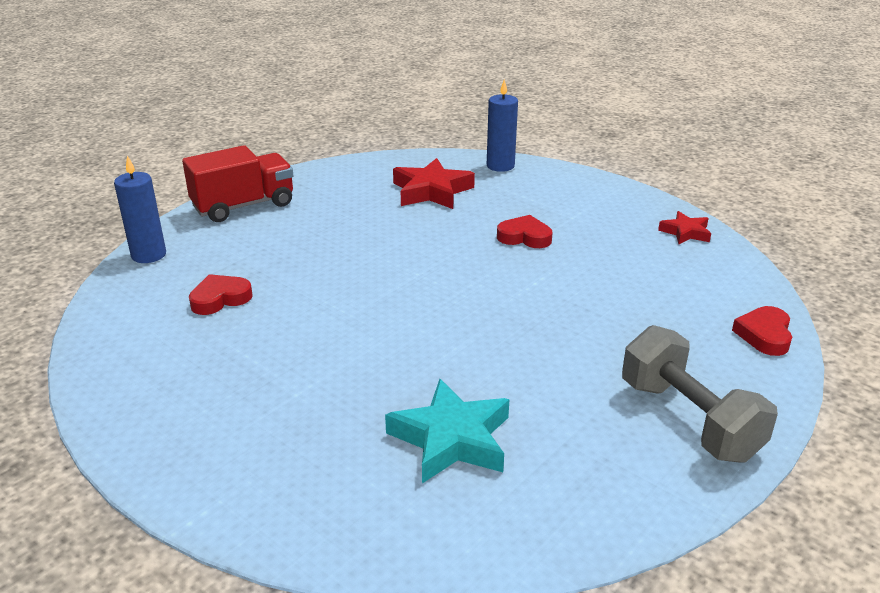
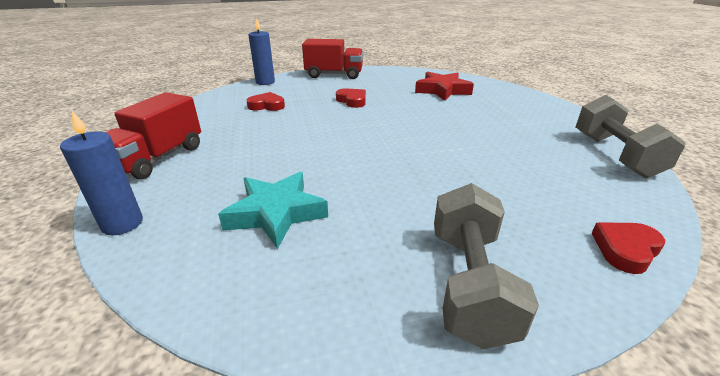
camera: 35 degrees right, 0 degrees up
(193, 443) = (158, 158): none -> red truck
(500, 166) = (503, 89): blue candle -> blue candle (122, 224)
(524, 237) = (475, 125): red heart -> red heart (352, 101)
(685, 232) = (614, 155): red star -> grey dumbbell

